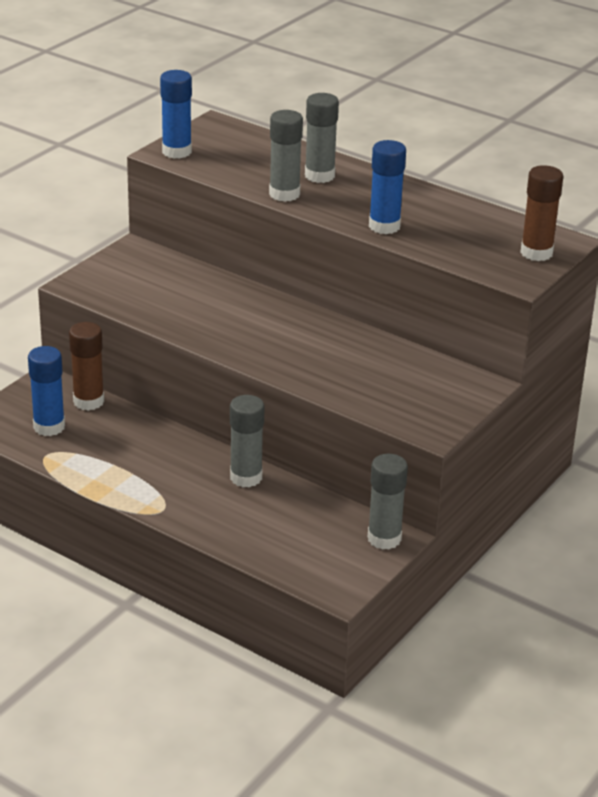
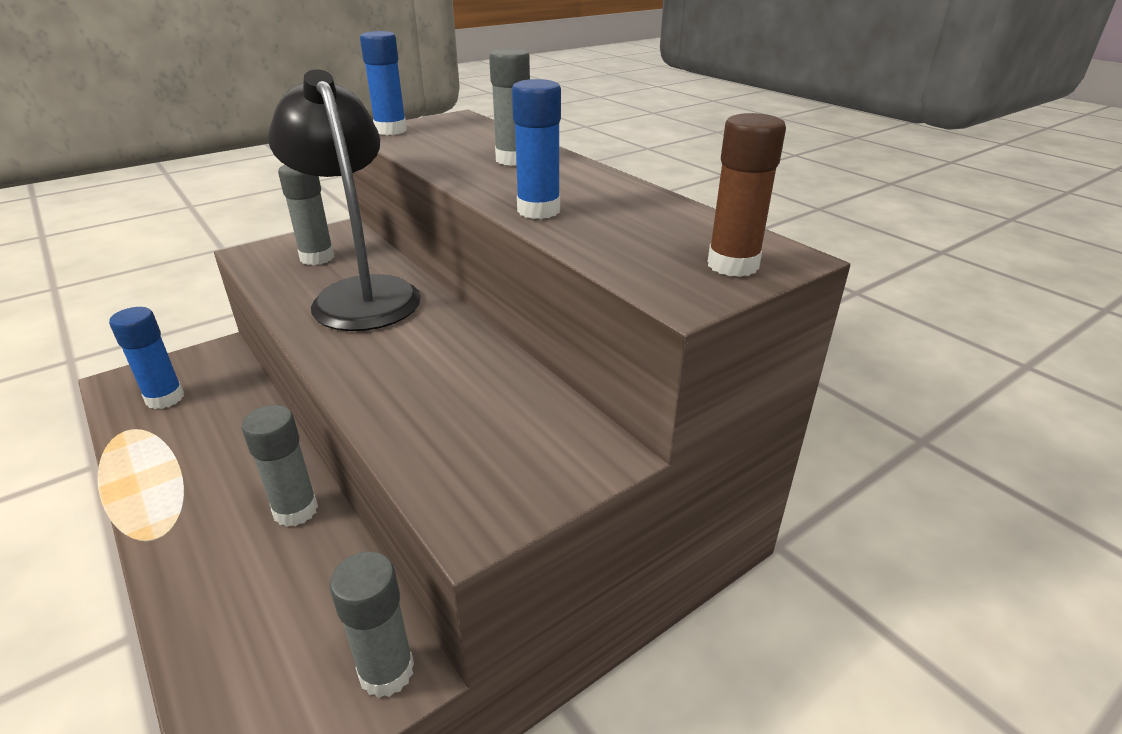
camera: 20 degrees right, 0 degrees up
(88, 401) = (232, 378): brown glue stick -> none
(220, 307) = (361, 294): none -> black lamp
(284, 194) = (454, 170): grey glue stick -> grey glue stick (317, 258)

